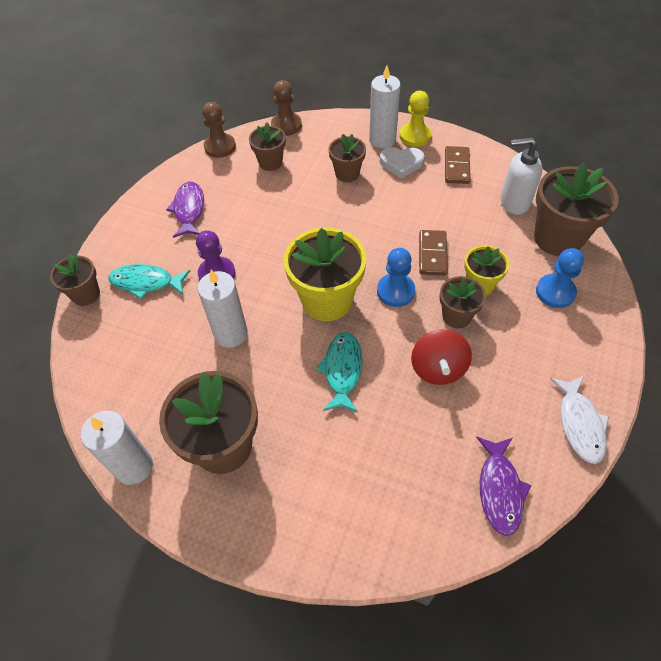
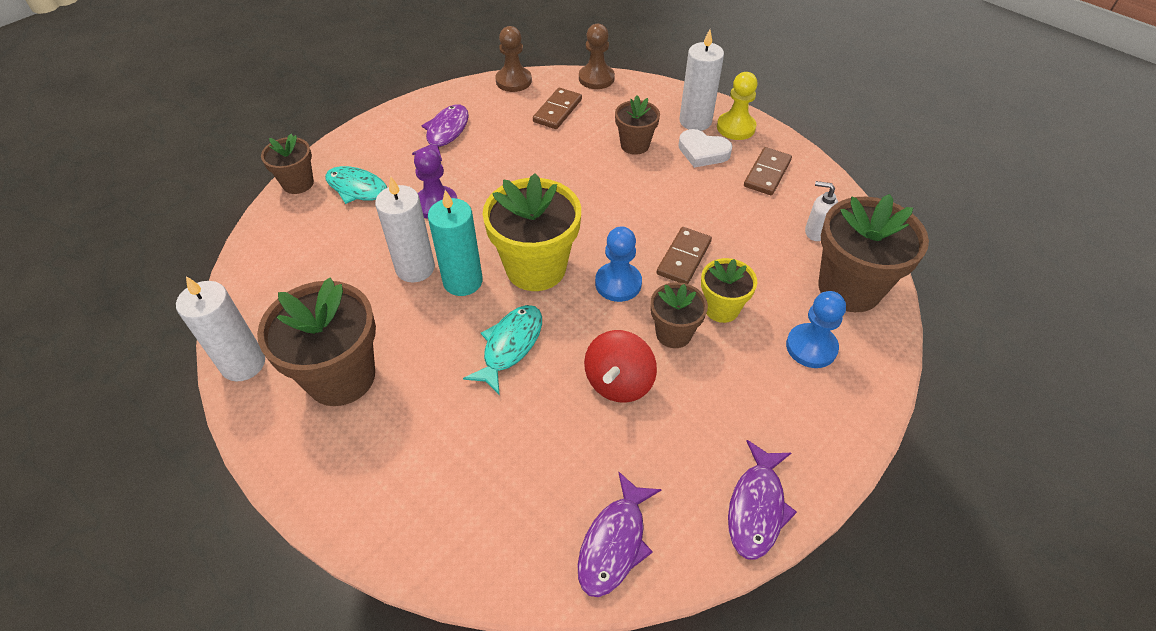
camera: 20 degrees right, 5 degrees down
(270, 162) = (557, 111): brown flower pot -> brown domino
(276, 331) = (463, 281): none -> turquoise candle
(514, 202) = (815, 232): white soap dispenser -> white soap dispenser, size x0.62
(579, 424) = (756, 507): white fish -> purple fish

